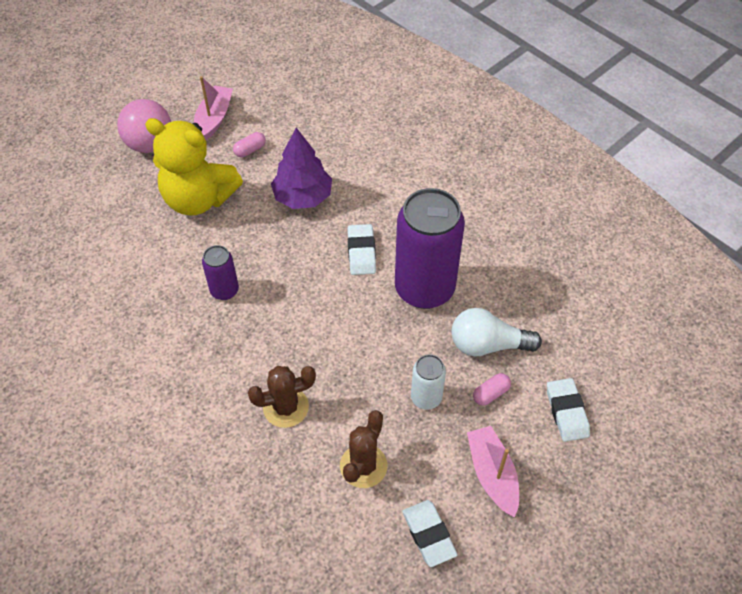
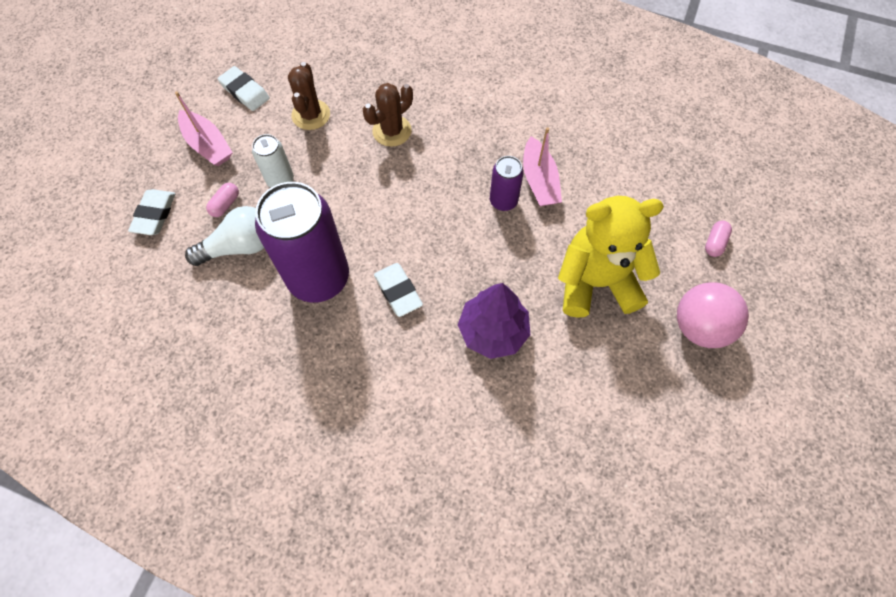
camera: 155 degrees right, 10 degrees up
(214, 119) = (661, 395): pink boat -> pink boat (539, 181)
(250, 150) = (588, 368): pink capsule -> pink capsule (714, 243)
(566, 412) = (154, 214): white eraser -> white eraser turned 45 degrees clockwise

